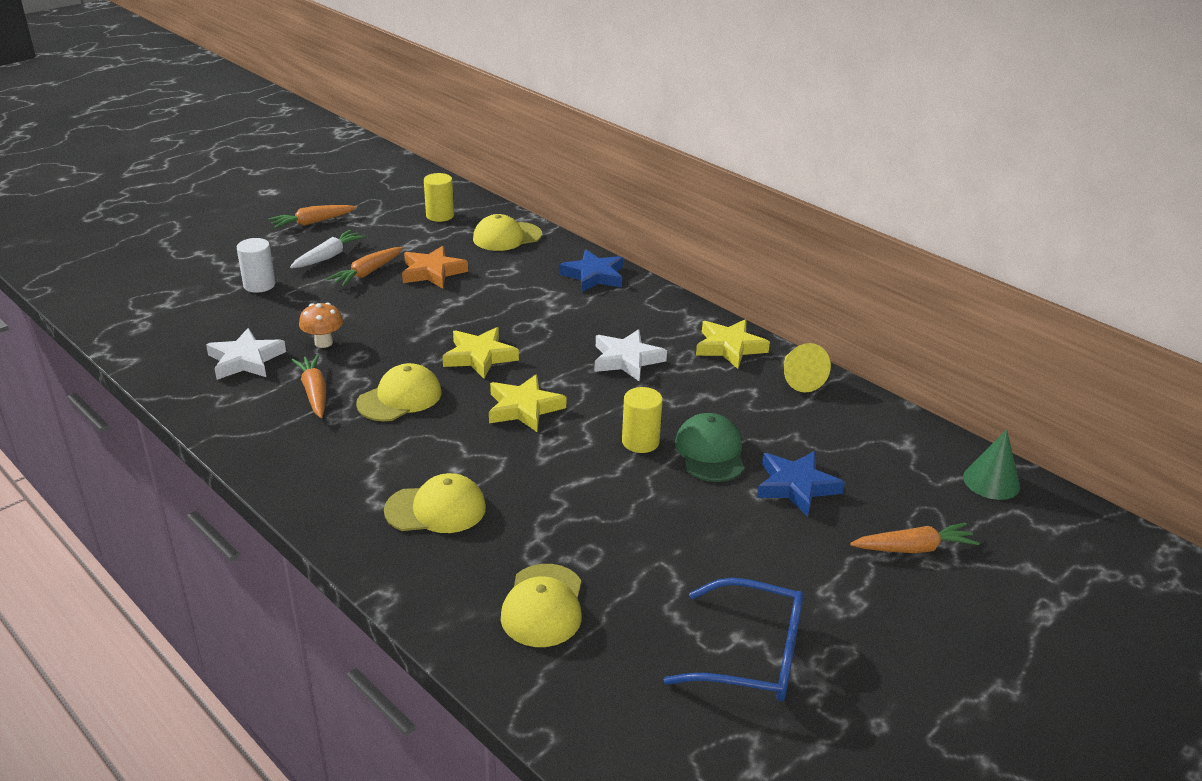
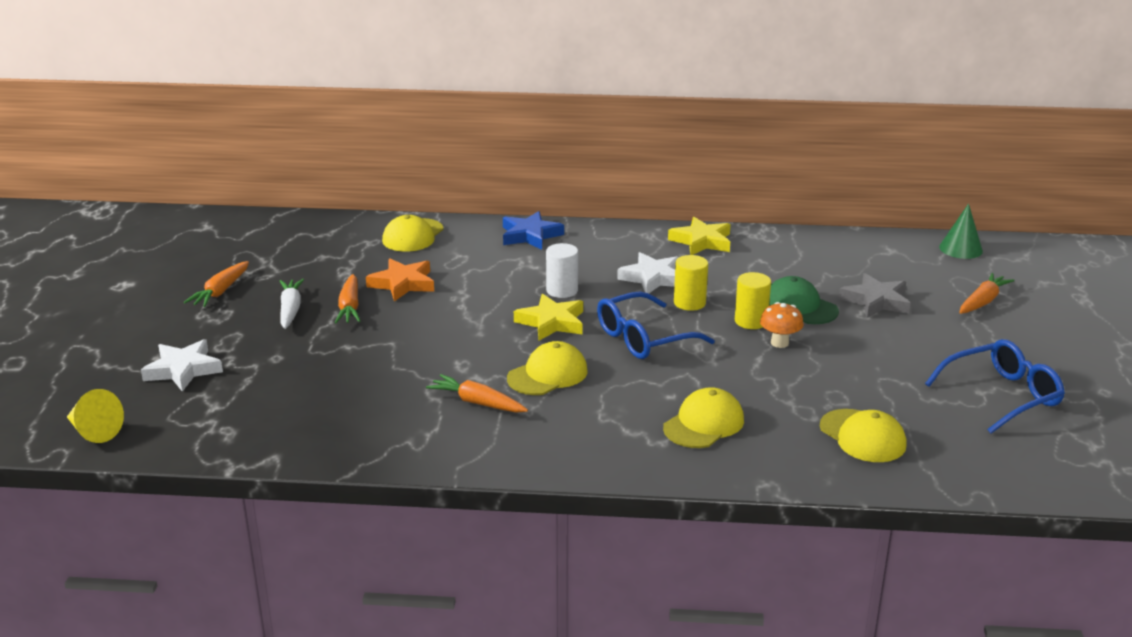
camera: 40 degrees left, 5 degrees down
(245, 360) = (375, 410): white star -> white star (183, 370)
(259, 285) = (272, 355): white cylinder -> white cylinder (562, 290)
(323, 343) = (415, 369): orange mushroom -> orange mushroom (779, 343)
(400, 398) = (548, 374): yellow cap -> yellow cap turned 45 degrees clockwise
(440, 215) = (326, 242): yellow cylinder -> yellow cylinder (689, 303)
(524, 408) = (643, 338): yellow star -> blue glasses
(796, 486) = (876, 301): blue star -> grey star
(799, 379) = (774, 241): yellow cone -> yellow cone (94, 431)

